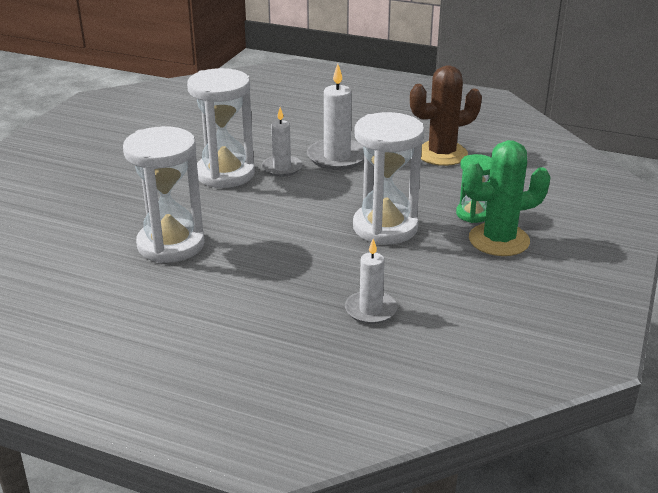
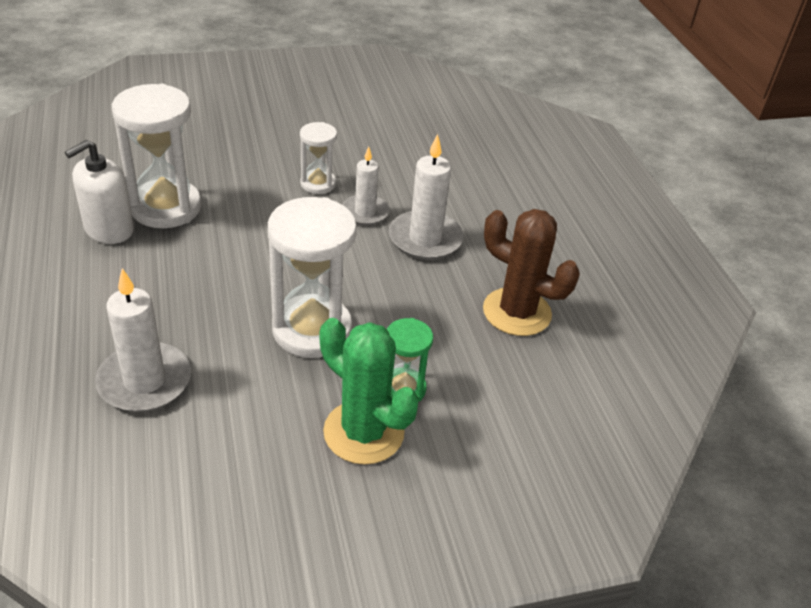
camera: 50 degrees right, 10 degrees up
(166, 278) = (109, 229): none -> white soap dispenser
(225, 174) = (318, 184): white hourglass -> white hourglass, size x0.54
(370, 310) = (144, 381): white candle -> white candle, size x1.52

